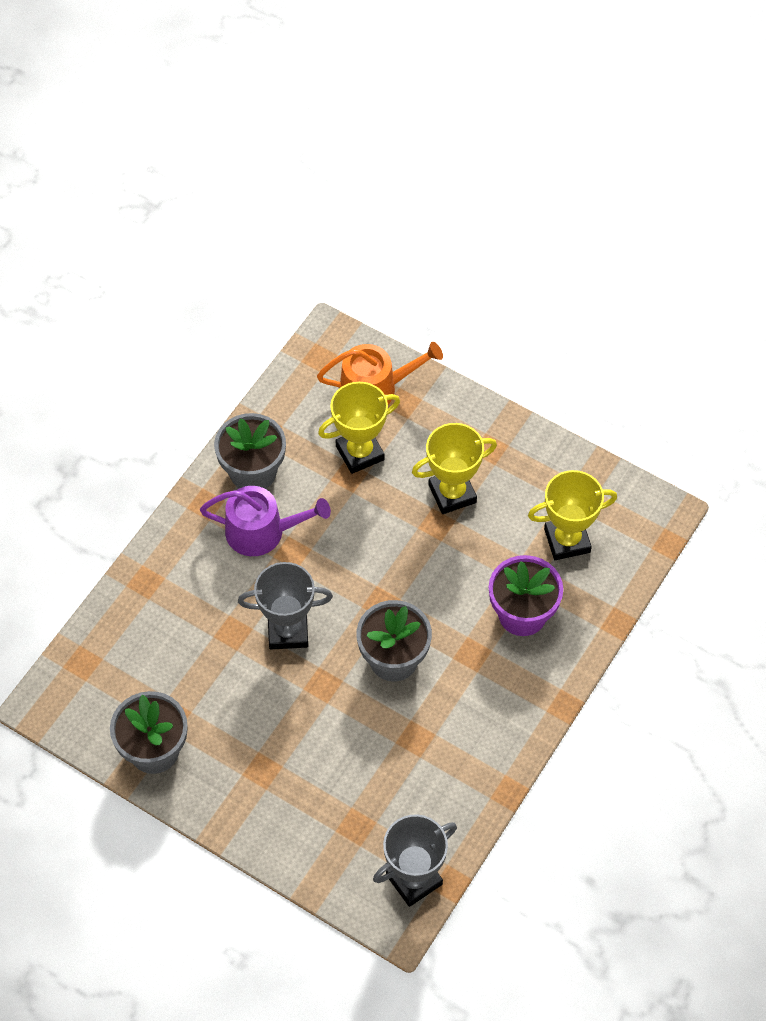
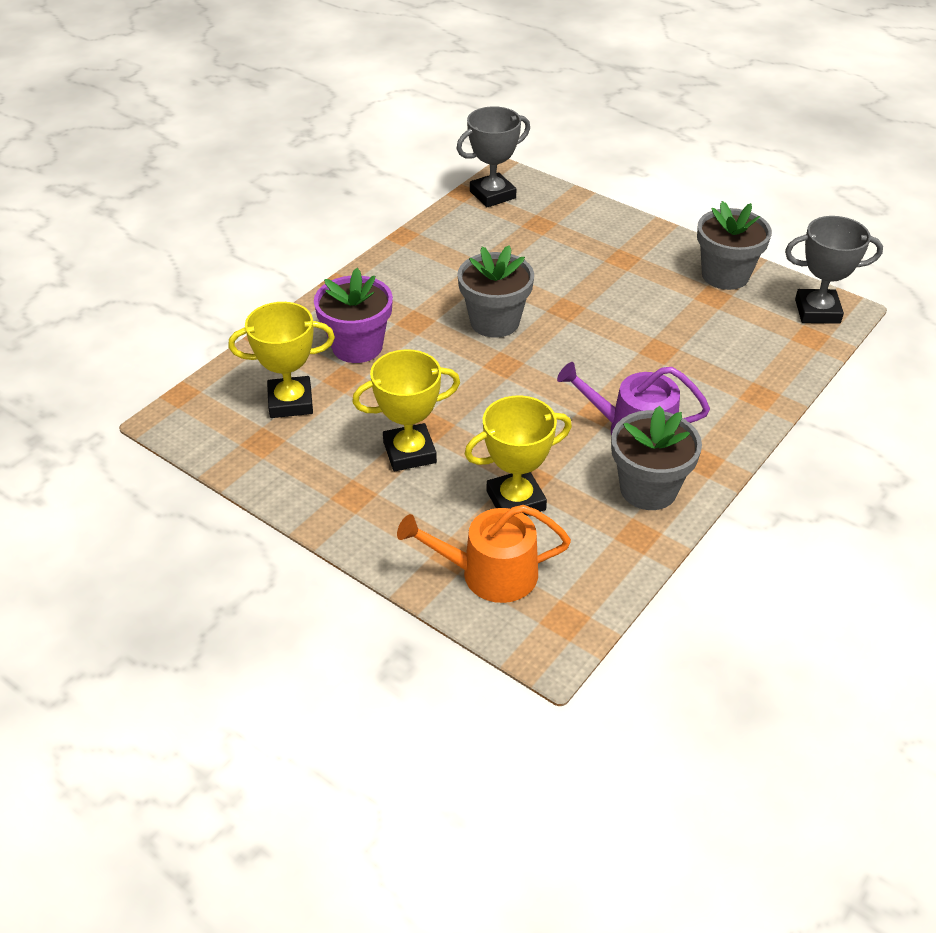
camera: 175 degrees left, 15 degrees down
(288, 631) = (601, 347): grey trophy -> grey trophy (817, 311)

